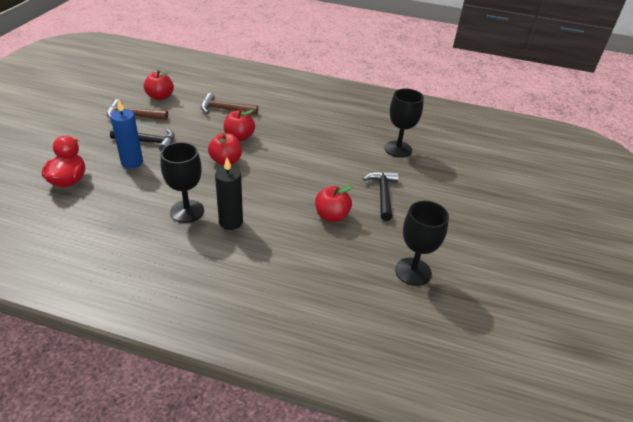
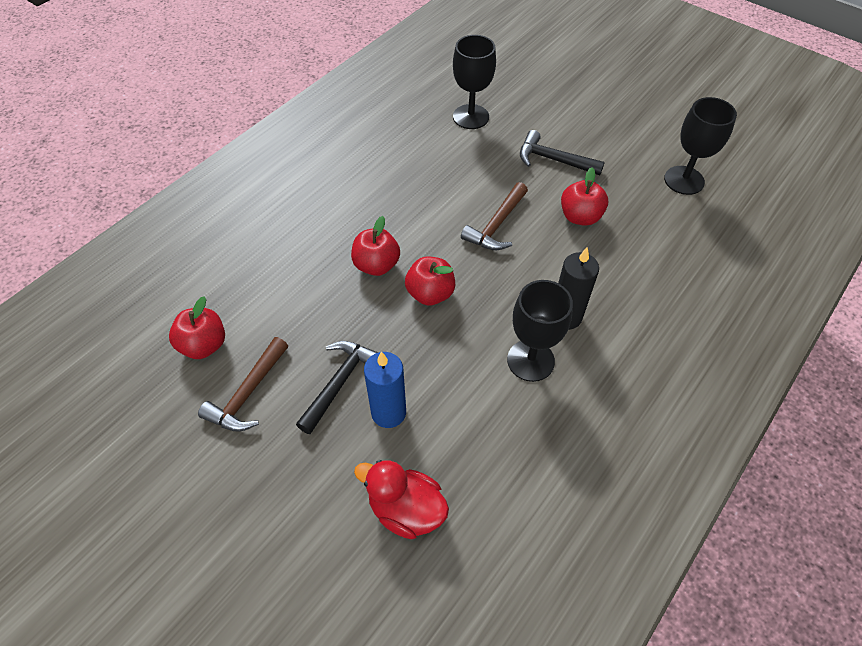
camera: 65 degrees left, 15 degrees up
(225, 109) = (291, 265): brown hammer -> brown hammer (496, 225)

